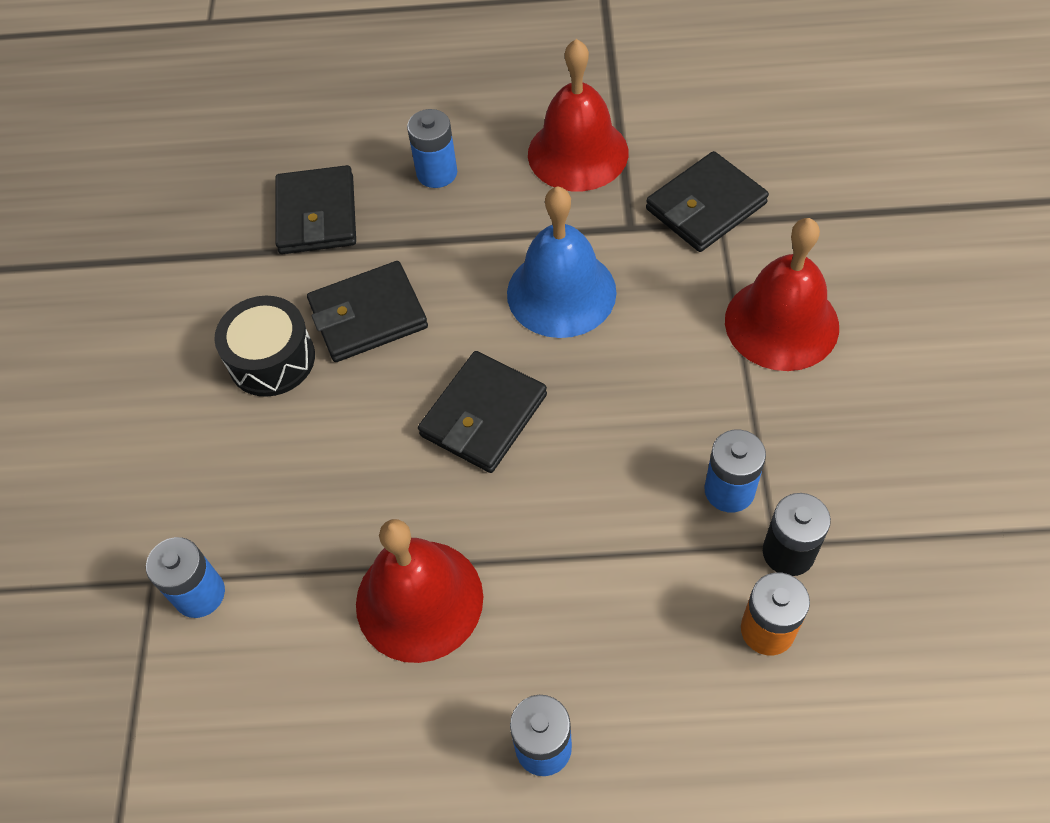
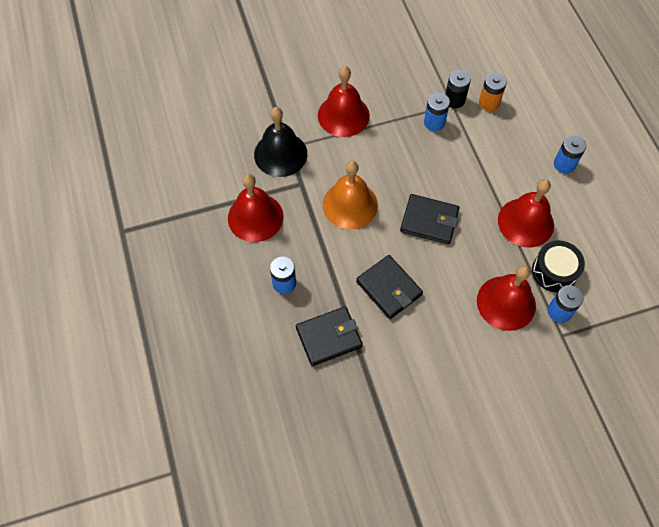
camera: 110 degrees left, 5 degrees up
(260, 500) = (506, 303): none -> red bell
(271, 359) = (429, 326): black drum -> black drum (554, 271)
(561, 292) = (350, 205): blue bell -> orange bell
(706, 206) = (280, 154): black wallet -> black bell

